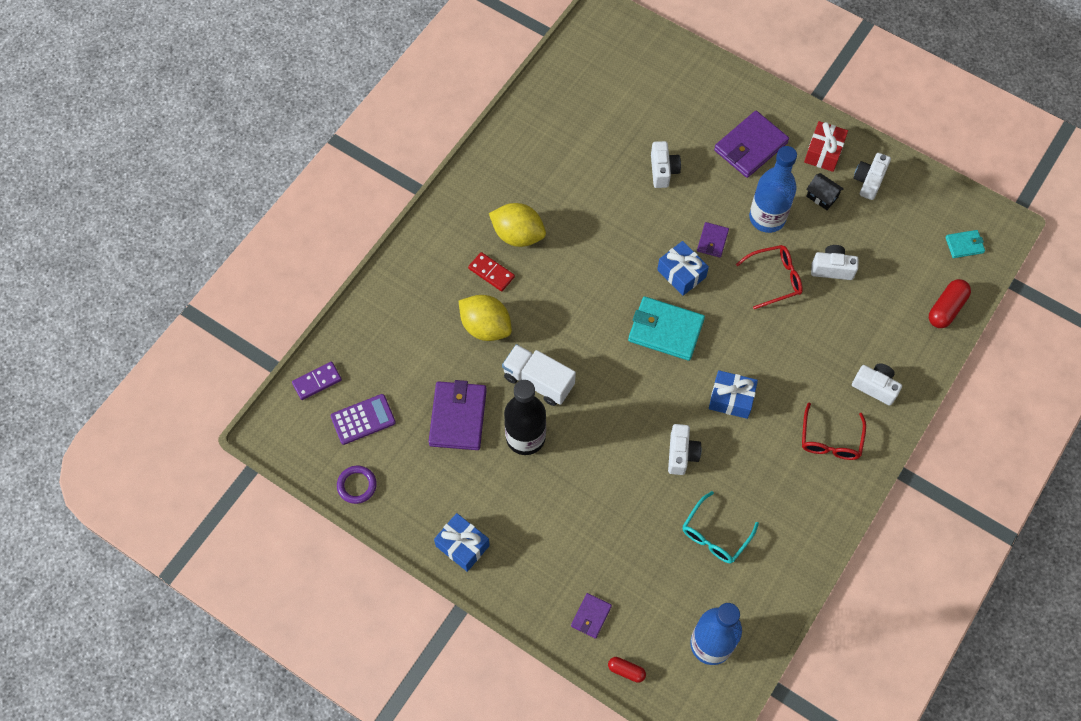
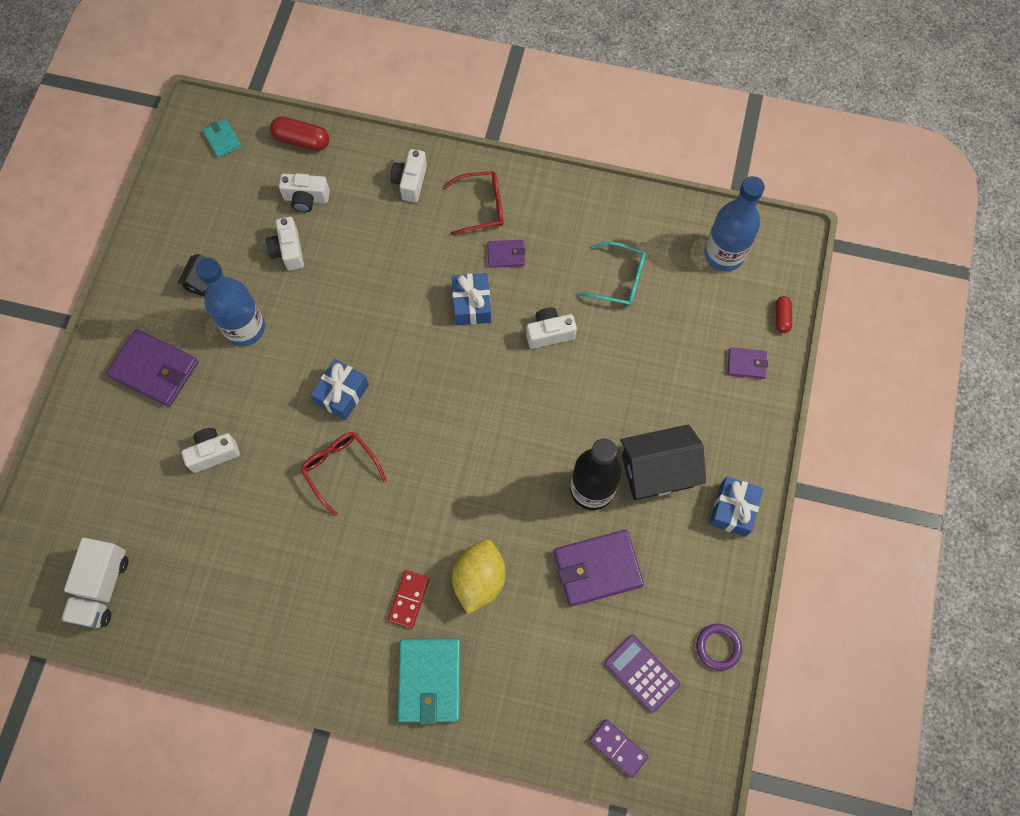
camera: 110 degrees left, 5 degrees up
(518, 235) = (349, 587): yellow lemon -> none
(521, 496) = (657, 471): none -> black house
(538, 381) = (523, 499): white truck -> white truck (102, 587)
(666, 330) = (416, 389): turquoise wallet -> turquoise wallet (429, 680)
(712, 241) = (291, 374): purple wallet -> purple wallet (506, 255)
(775, 279) = (318, 301): red glasses -> red glasses (340, 469)
(823, 152) = (142, 293): red gift -> none
(869, 181) = (168, 241): white camera -> white camera (306, 198)

